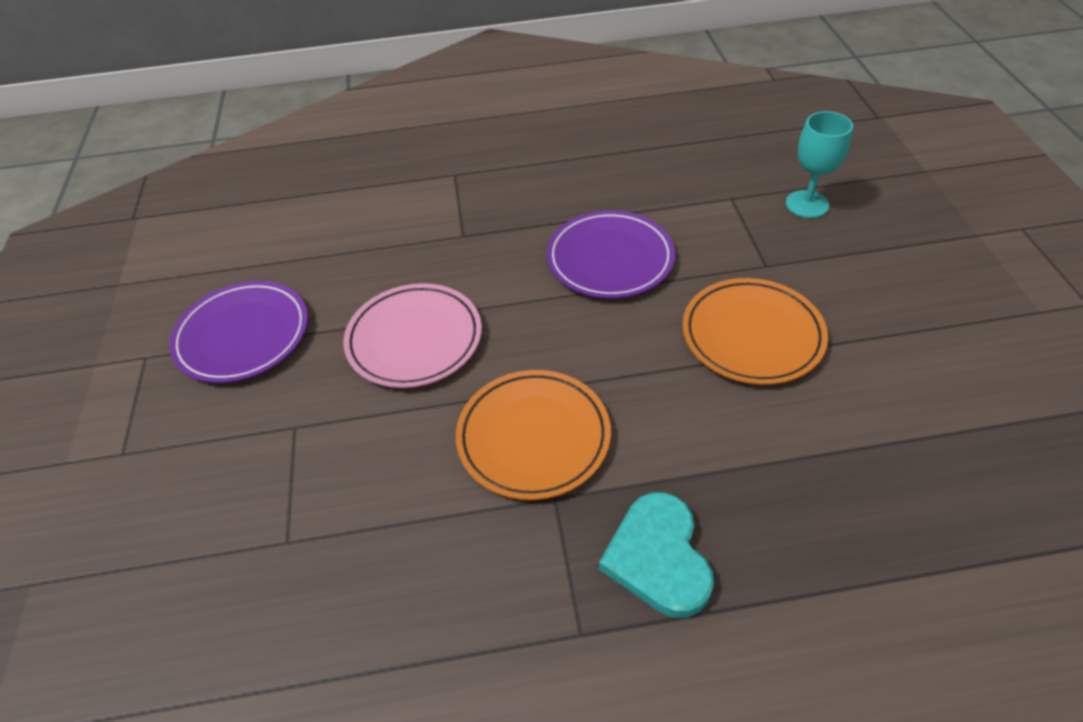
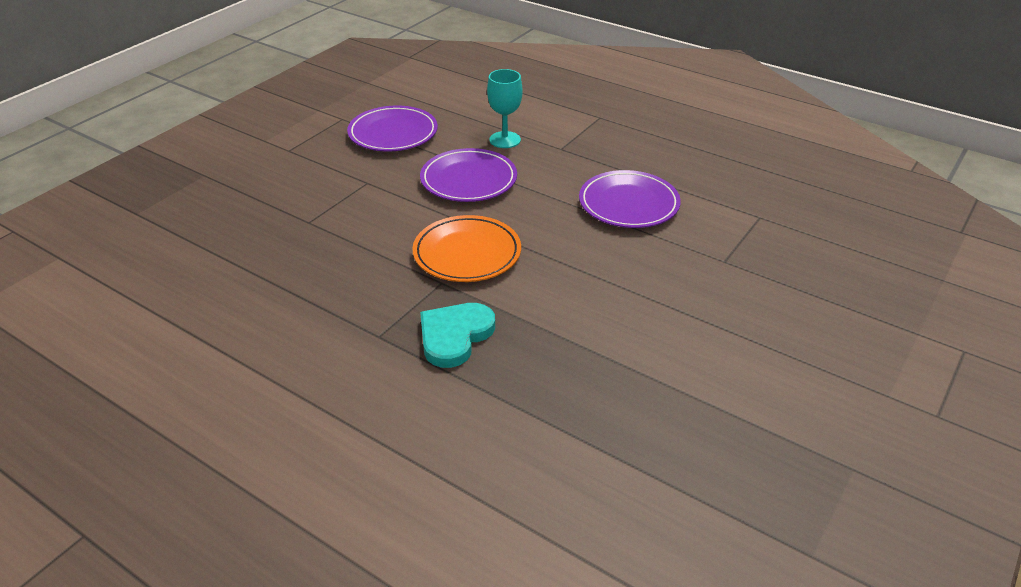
camera: 40 degrees right, 10 degrees down
(414, 339) = (468, 180): pink plate -> purple plate
(752, 335) = (657, 286): orange plate -> none
(807, 204) = (809, 248): turquoise goblet -> turquoise goblet (505, 140)

